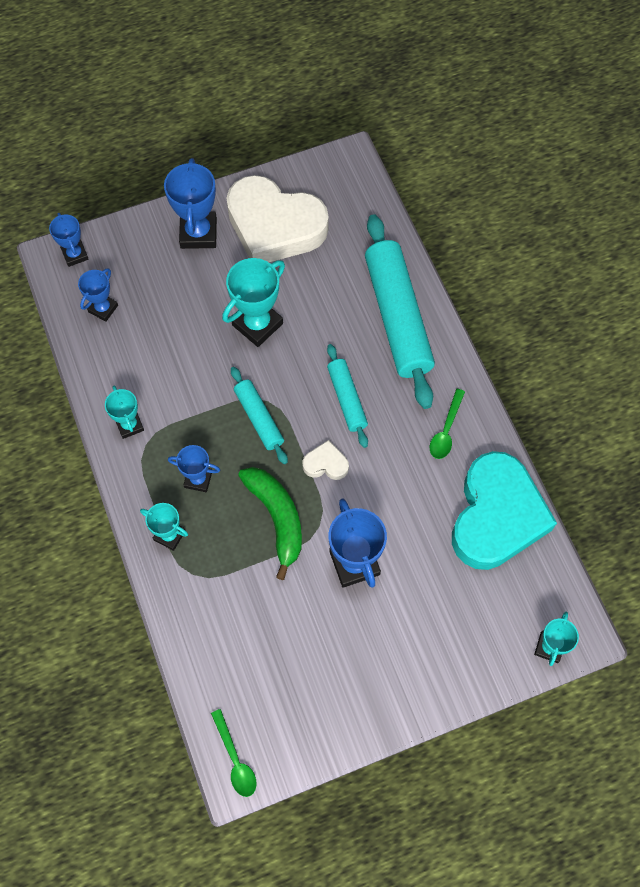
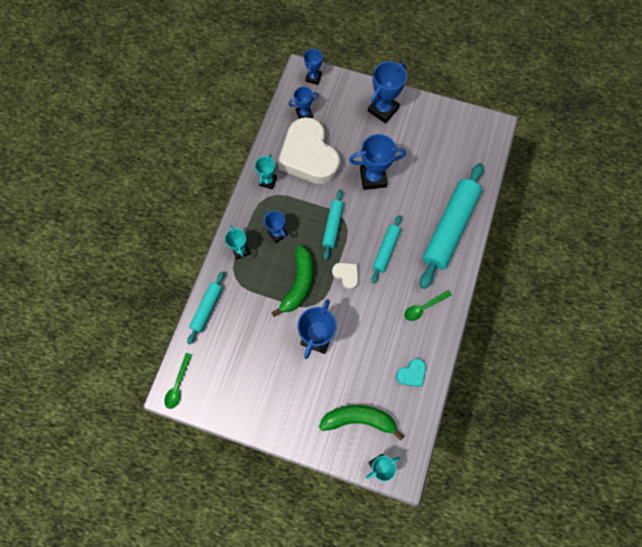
camera: 40 degrees right, 5 degrees up
(190, 639) = (207, 308): none -> turquoise rolling pin
(257, 324) = (373, 178): turquoise trophy -> blue trophy
(274, 226) = (425, 134): white heart -> white heart (309, 156)
(483, 616) = (359, 419): none -> green banana
(496, 516) = (411, 373): turquoise heart -> turquoise heart, size x0.40

